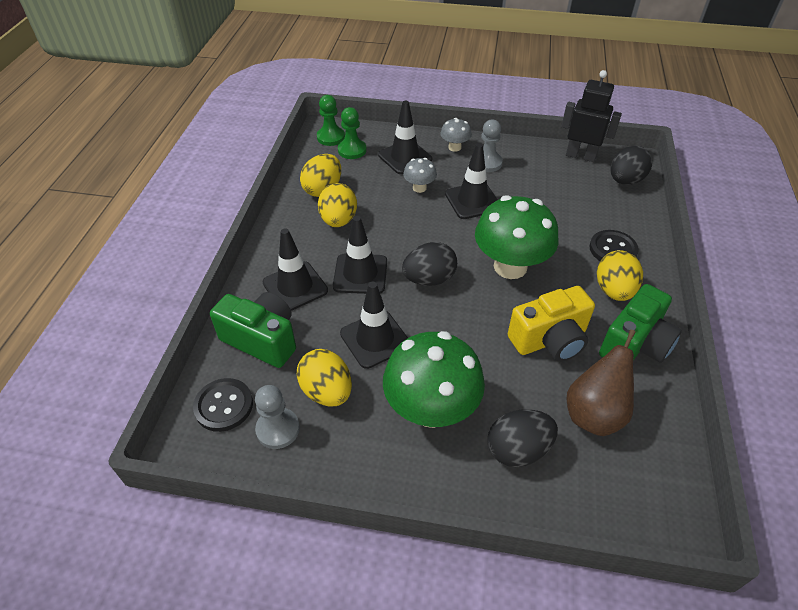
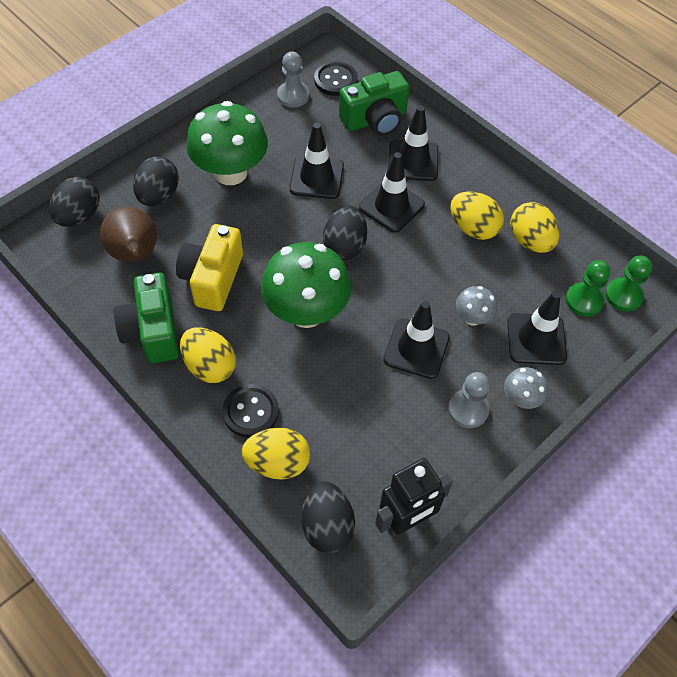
camera: 125 degrees right, 10 degrees up
(327, 391) = (297, 130): yellow egg -> yellow egg (278, 463)
(614, 503) = (79, 216): none -> black egg

